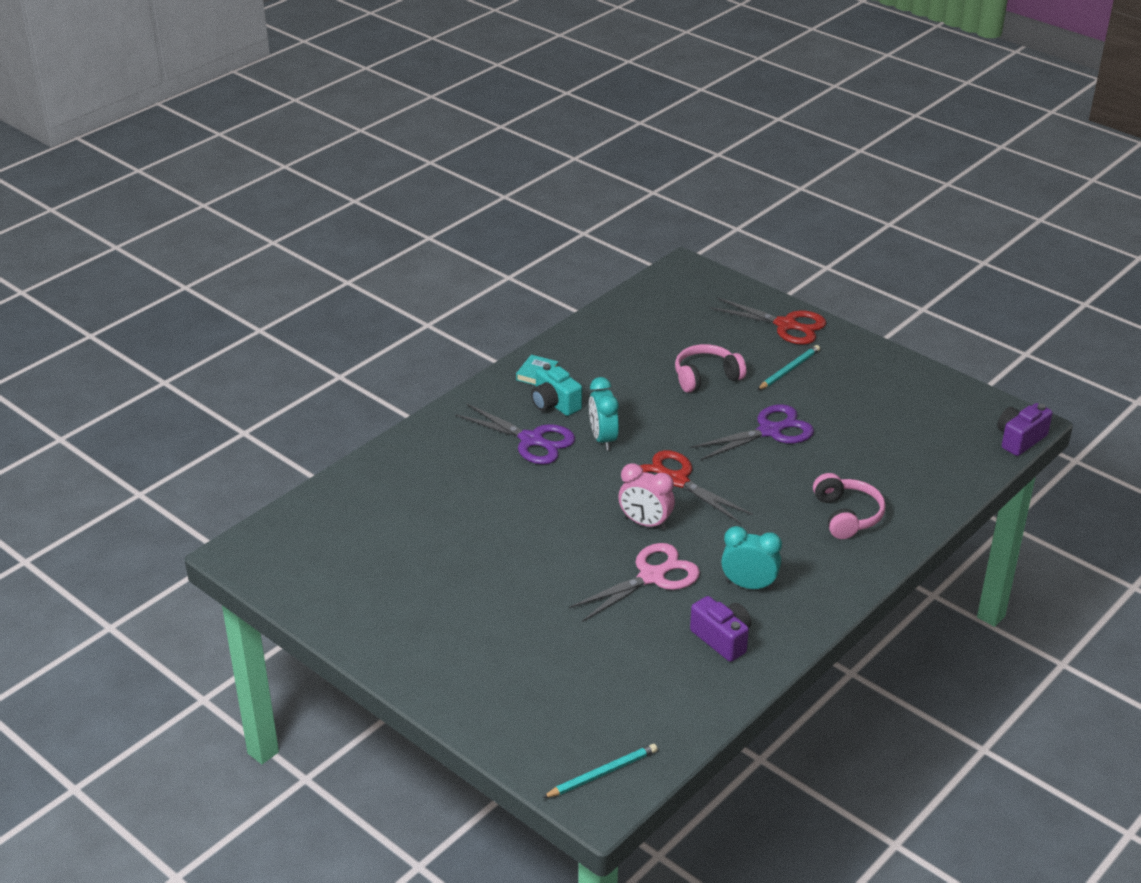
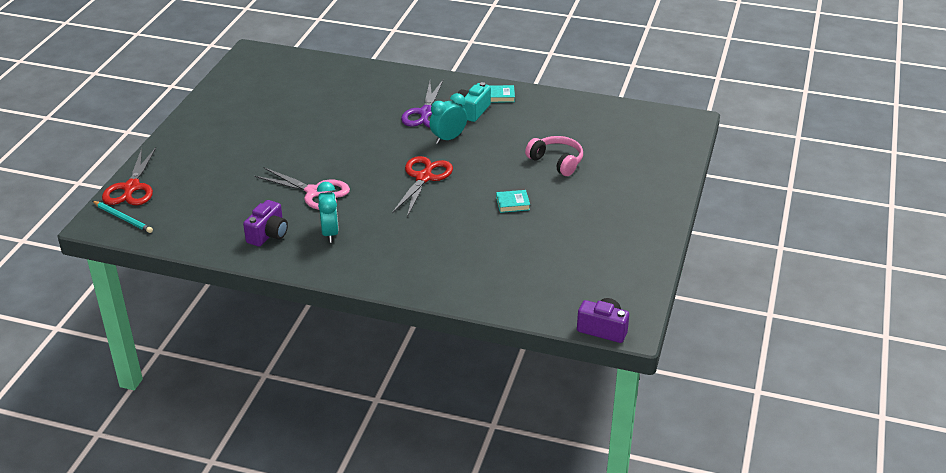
camera: 65 degrees right, 0 degrees up
(645, 523) = (369, 176): pink clock -> none
(770, 431) = (512, 203): purple scissors -> turquoise book
(786, 325) = (657, 181): red scissors -> red scissors (131, 188)
(789, 370) = (598, 195): turquoise pencil -> none
(847, 515) = (436, 259): pink headphones -> none

